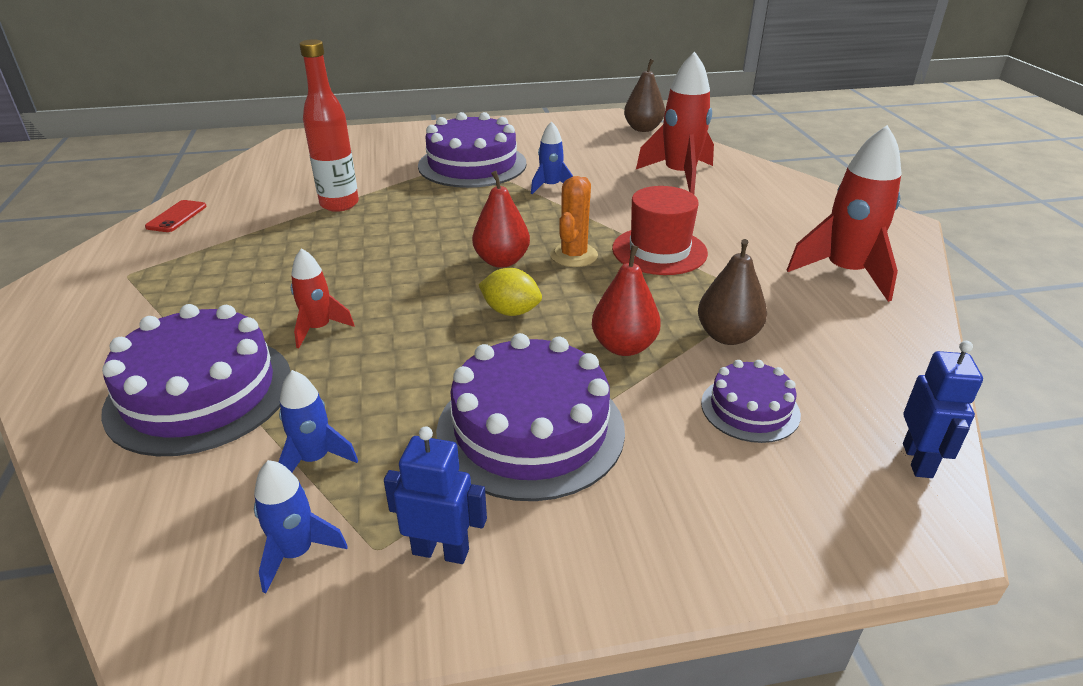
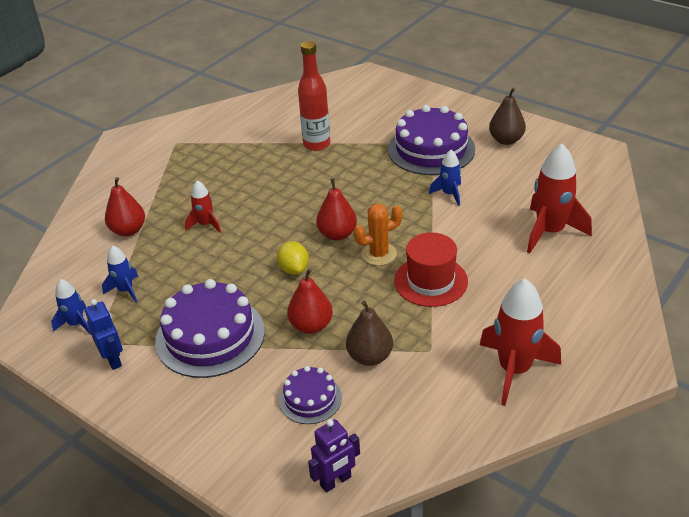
camera: 50 degrees right, 5 degrees up
(177, 217) = (236, 112): red phone -> none
(200, 393) = (128, 230): purple cake -> red pear
(643, 129) = (603, 174): brown pear -> brown pear (506, 140)
(918, 460) = (336, 481): blue robot -> purple robot

